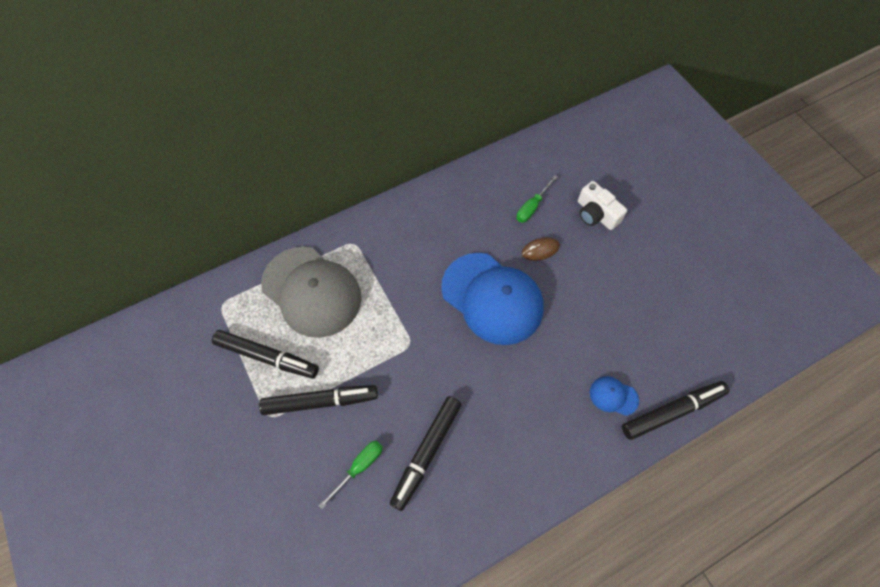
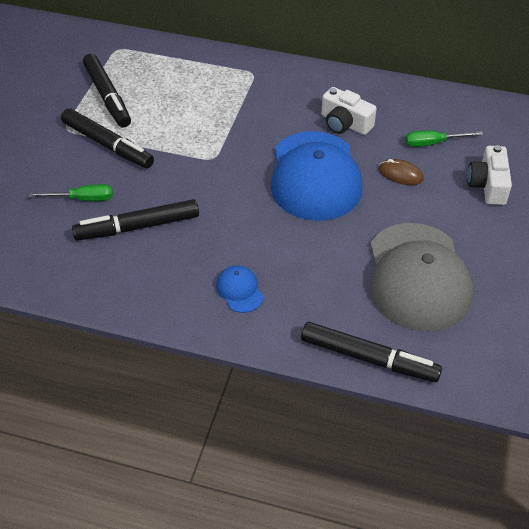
camera: 45 degrees right, 15 degrees down
(311, 291) = (185, 81): grey cap -> grey cap (418, 277)
(463, 236) = (345, 123): none -> white camera
(613, 396) = (330, 308): blue cap -> blue cap (239, 290)

